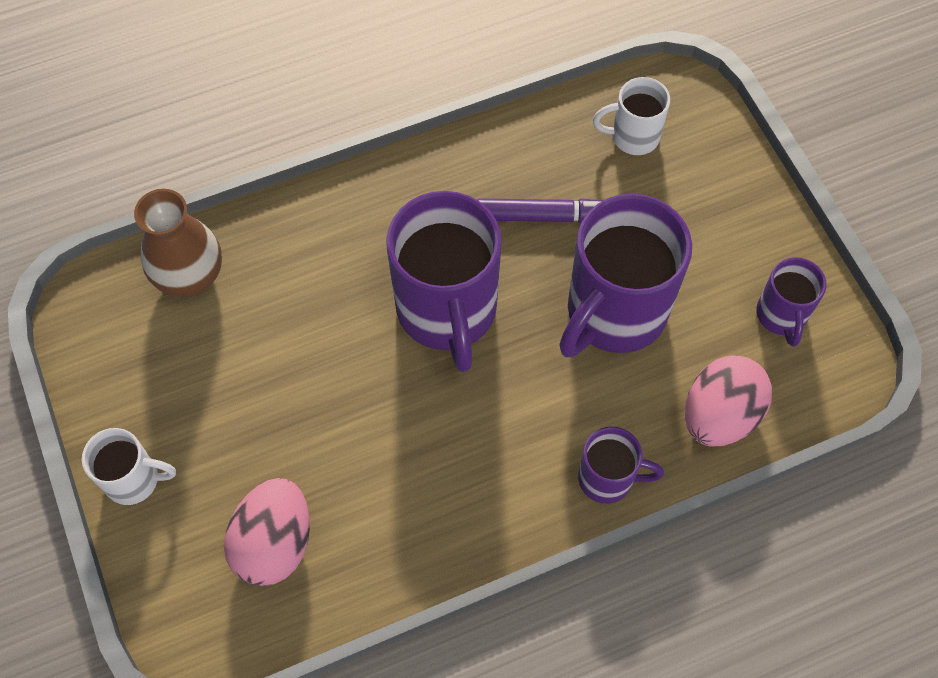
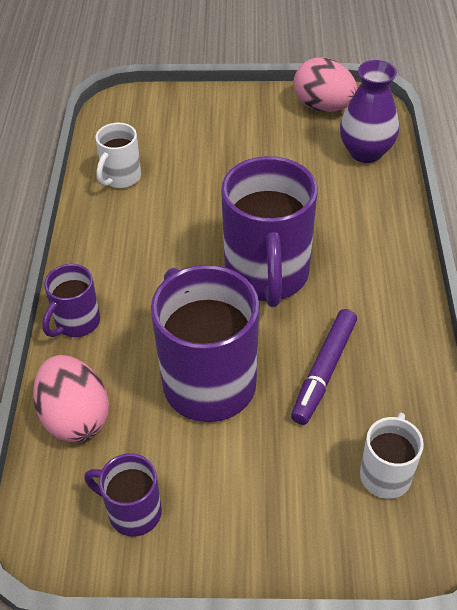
camera: 115 degrees right, 15 degrees down
(134, 480) = (231, 101): white mug -> white mug (121, 178)
(190, 277) = (365, 152): brown vase -> purple vase
(274, 543) = (151, 147): pink egg -> pink egg (323, 107)
(447, 311) = (267, 275): purple mug -> purple mug turned 105 degrees counterclockwise

